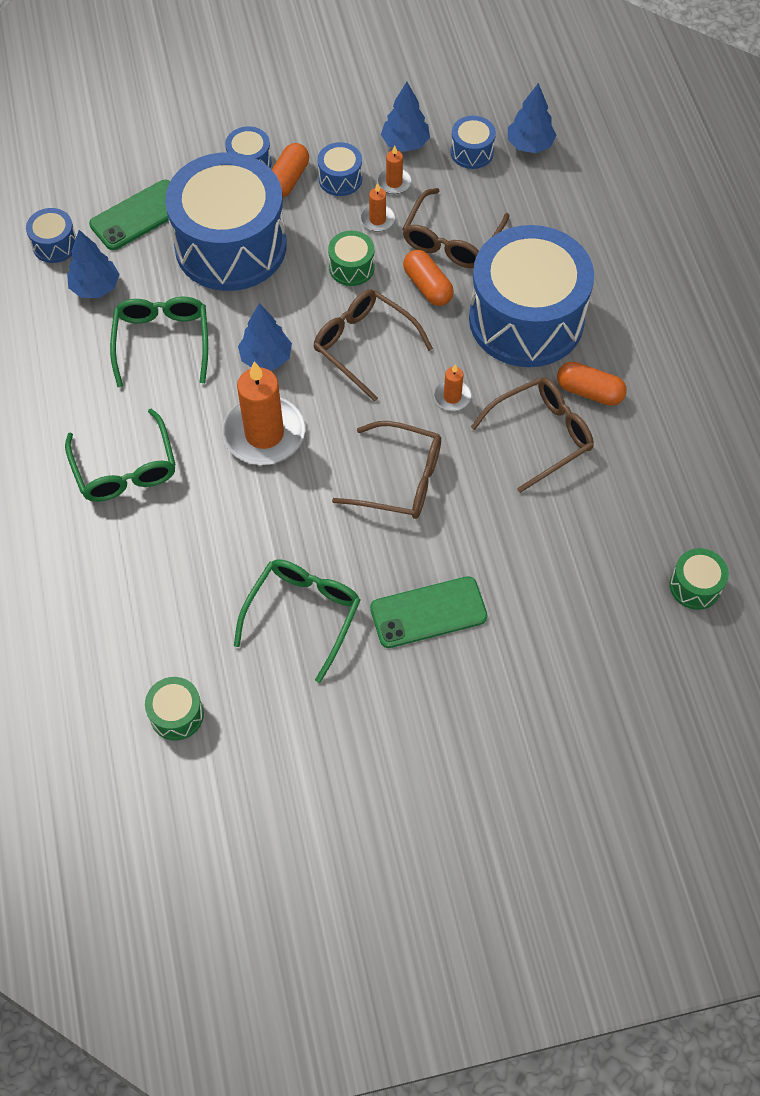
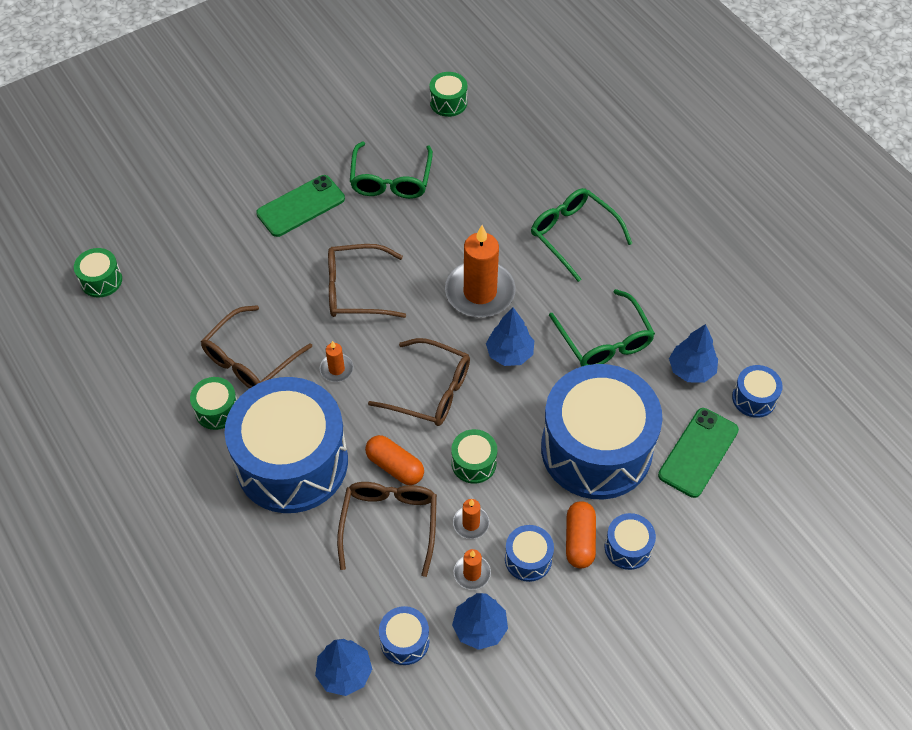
camera: 160 degrees right, 5 degrees down
(589, 392) = (217, 410): orange capsule -> green drum

